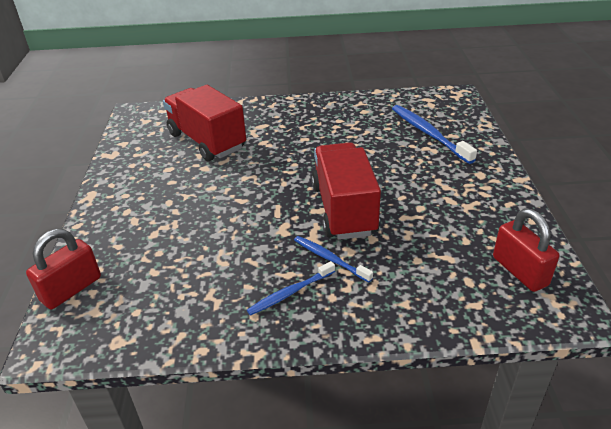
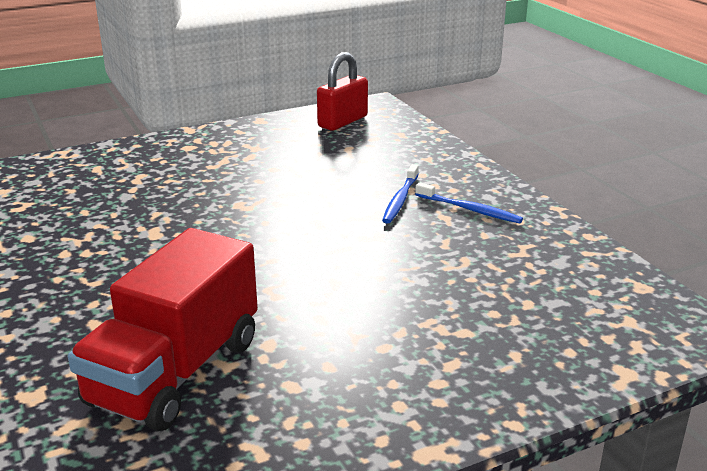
camera: 115 degrees left, 10 degrees down
(71, 289) = (624, 357): red padlock -> none
(343, 209) = (306, 208): red truck -> none
(428, 133) = (96, 182): blue toothbrush -> none

